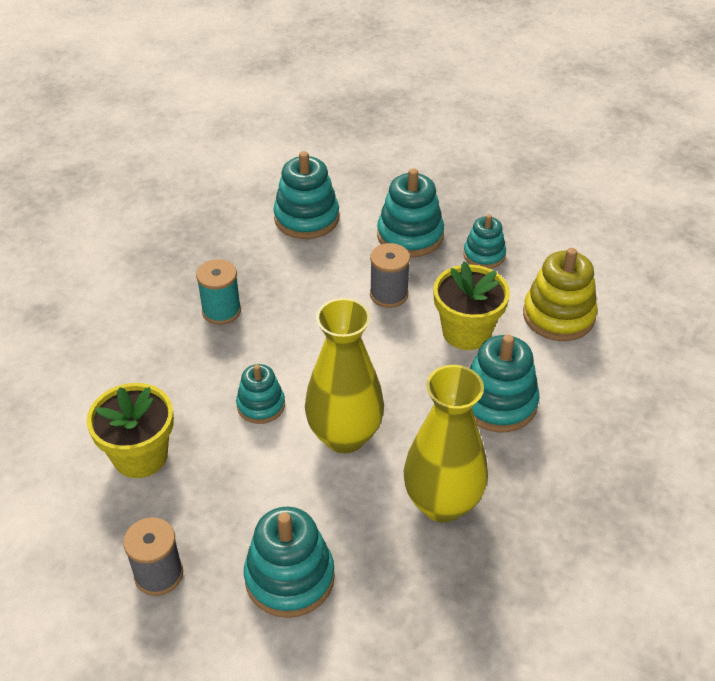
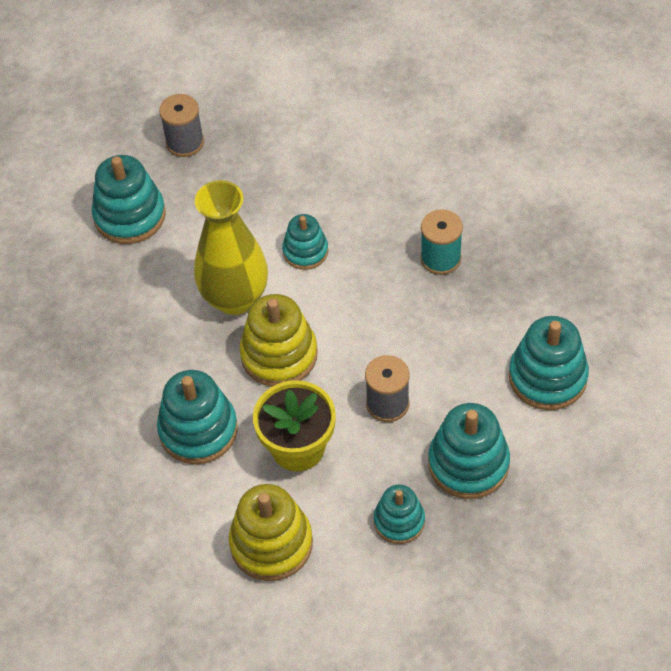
camera: 120 degrees right, 10 degrees up
(140, 456) = (301, 158): yellow flower pot -> none
(386, 379) = (279, 355): none -> yellow stacking toy
(442, 503) = (126, 338): yellow vase -> none

